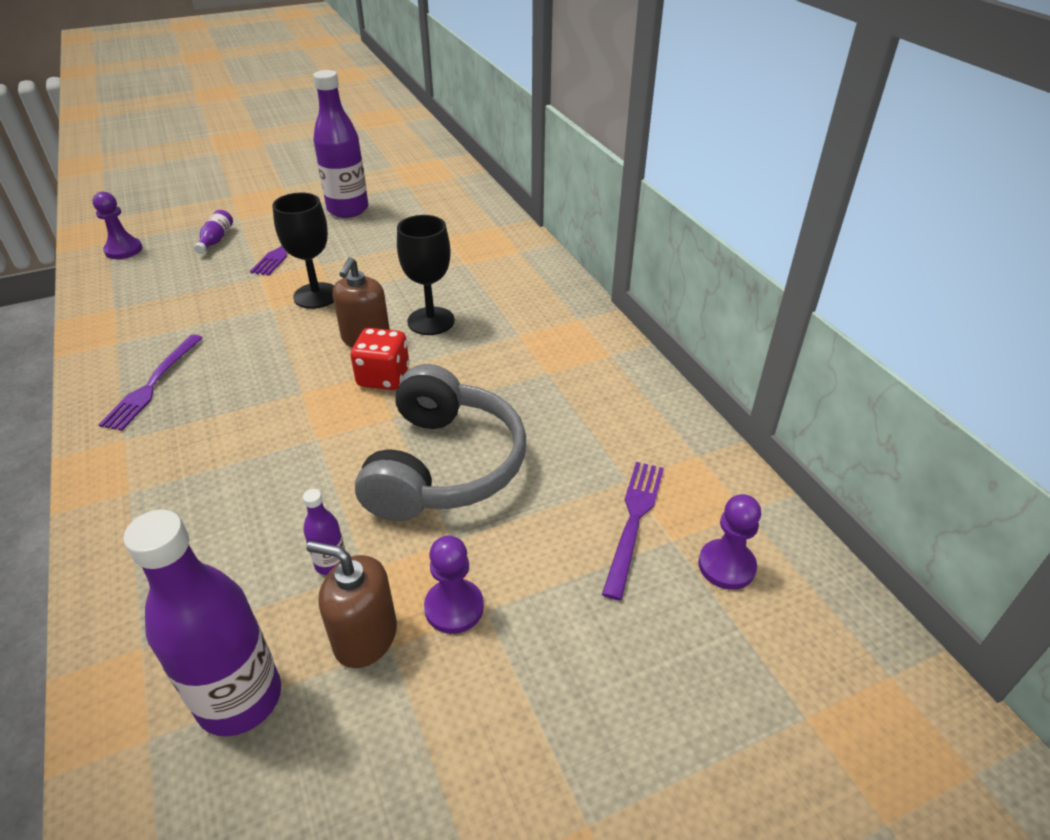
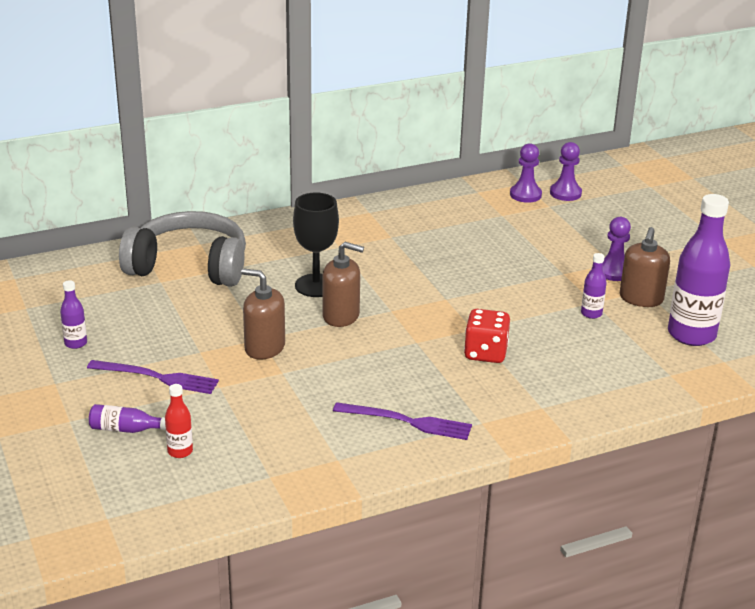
camera: 90 degrees left, 10 degrees down
(123, 250) = (133, 499): purple pawn -> purple pawn (525, 195)
(173, 264) = (180, 451): none -> red bottle
(316, 296) = (264, 348): black goblet -> brown soap dispenser
(348, 209) = (75, 343): purple bottle -> purple bottle, size x0.45
(383, 377) = (397, 305): red dice -> red dice (485, 353)
(444, 466) = (497, 276): grey headphones -> grey headphones (189, 266)
(633, 522) = (537, 216): purple fork -> none

